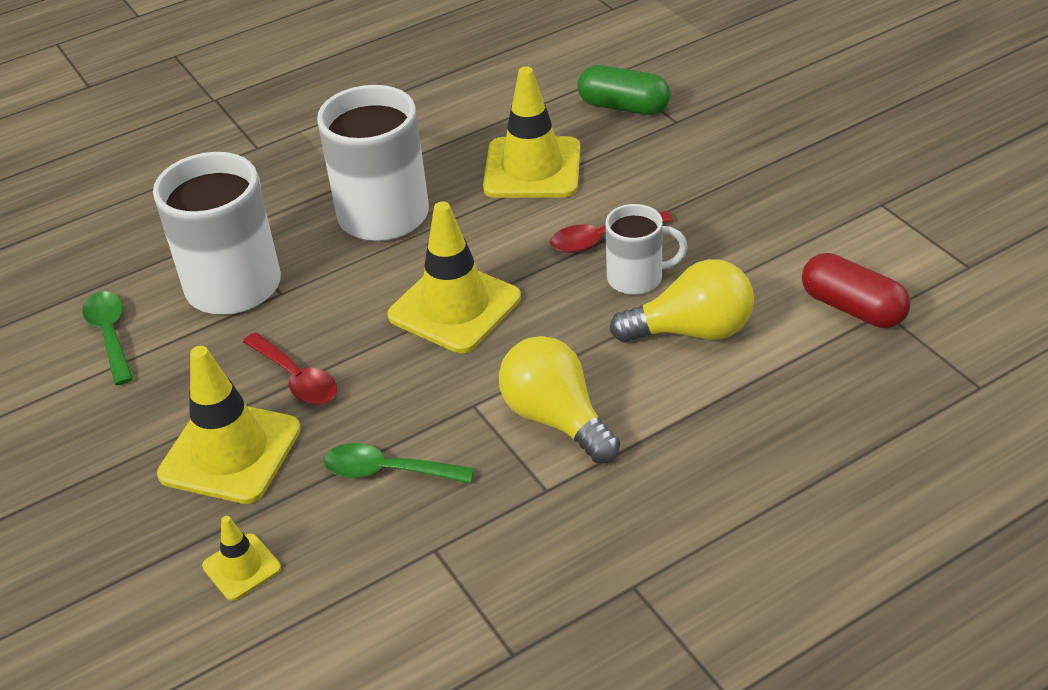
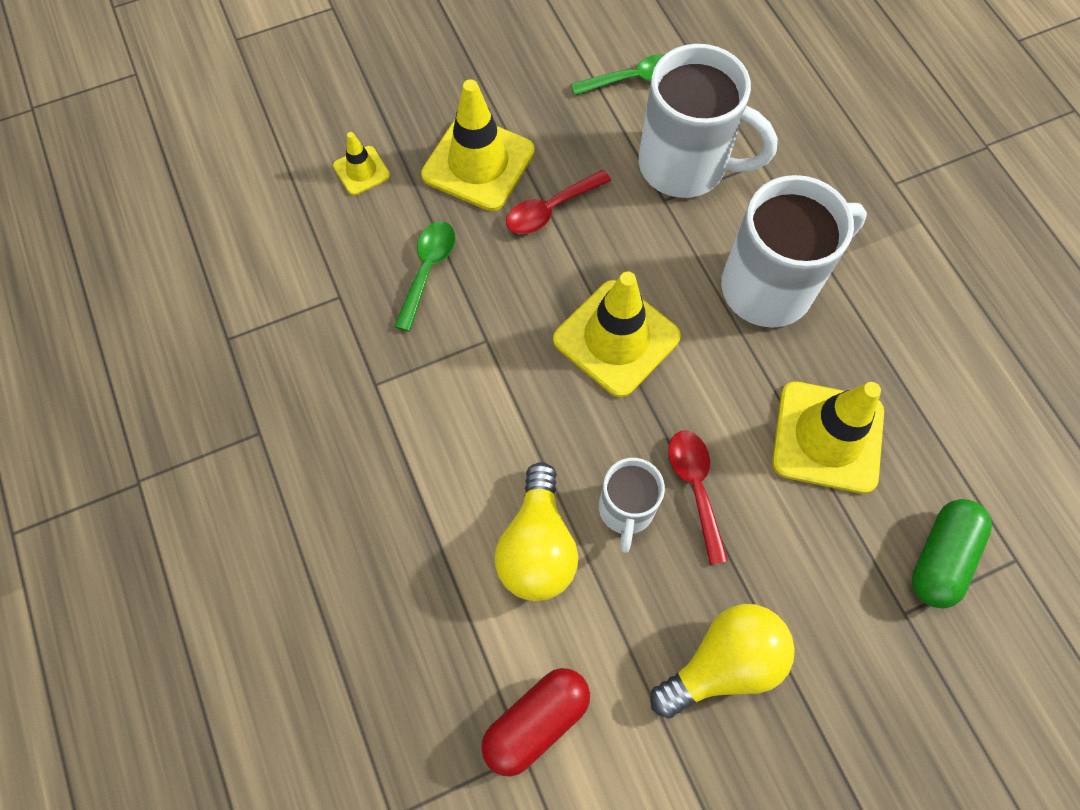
camera: 95 degrees right, 25 degrees up
(556, 419) = (452, 404): yellow light bulb -> yellow light bulb (723, 663)

